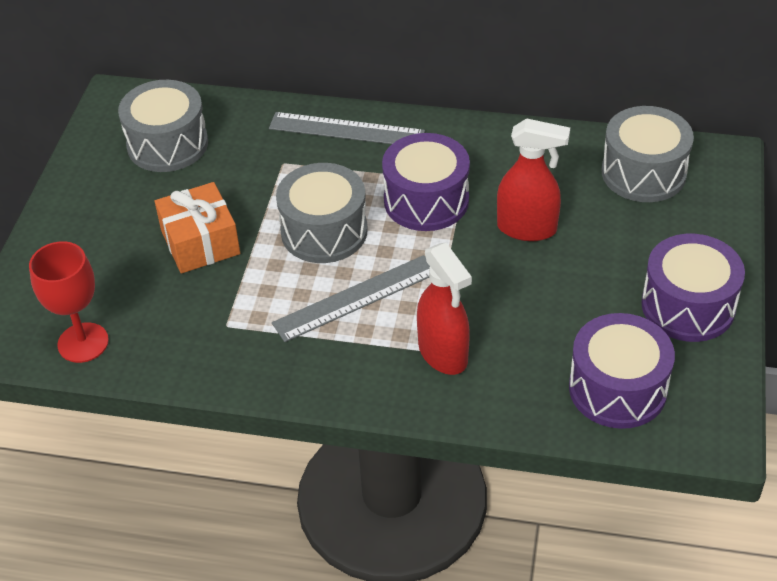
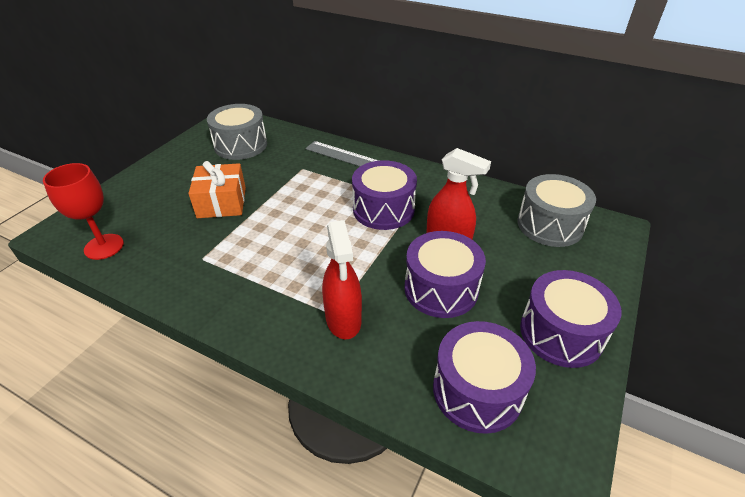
camera: 15 degrees right, 5 degrees down
(324, 231) = (304, 213): grey drum -> none
(356, 298) = (301, 262): grey ruler -> none
(540, 289) = (441, 289): none -> purple drum

